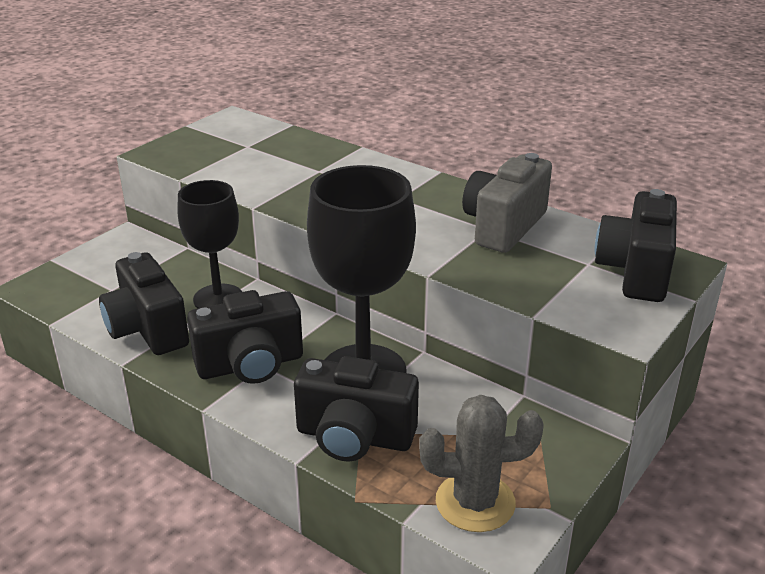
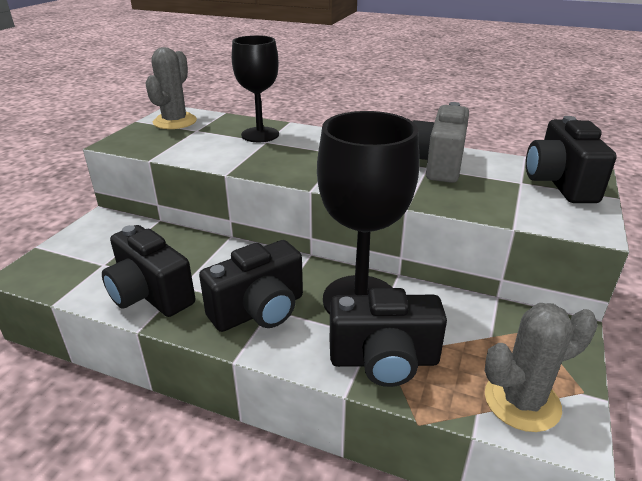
camera: 15 degrees left, 0 degrees up
(218, 298) = (204, 257): black goblet -> black goblet (260, 135)
(228, 131) = (175, 121): none -> grey cactus

